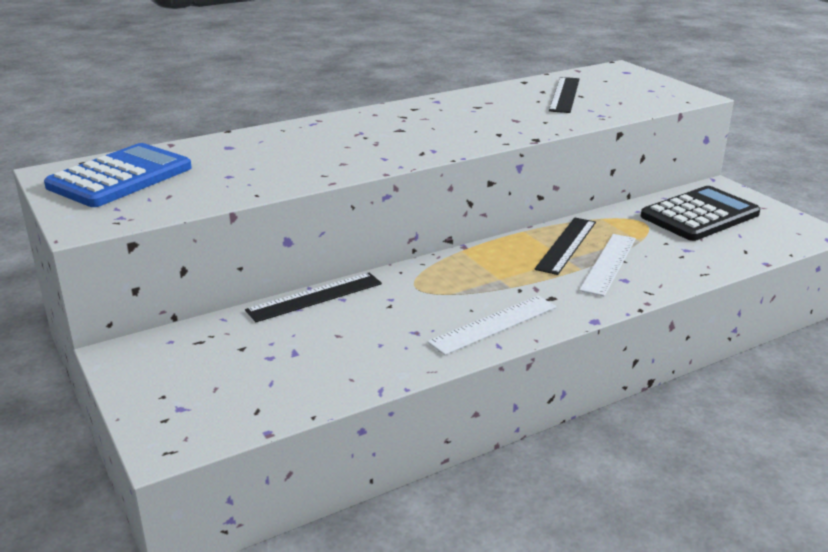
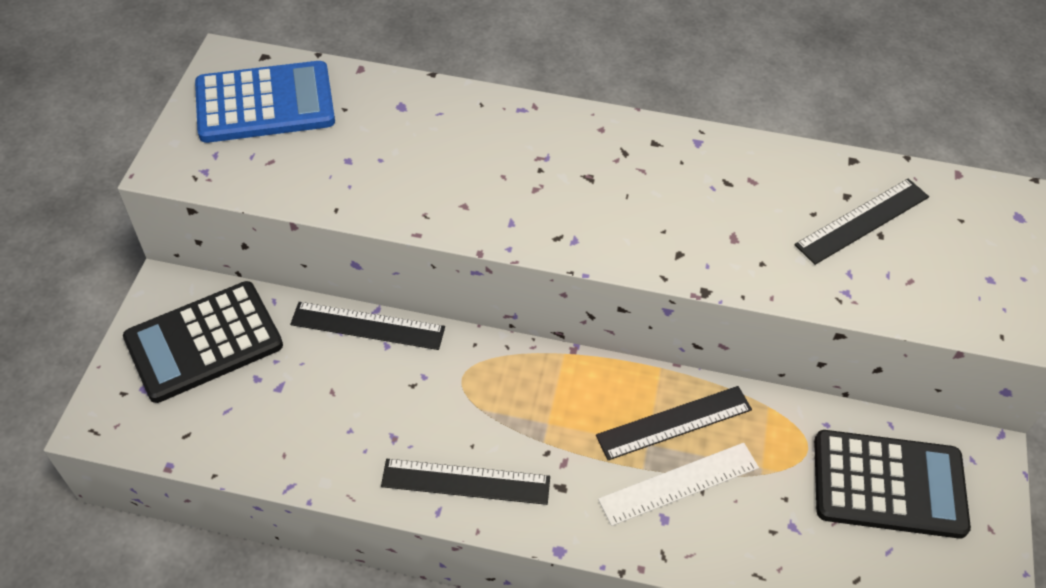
camera: 40 degrees right, 25 degrees up
(196, 362) = (204, 342): none -> black calculator
(493, 324) = (466, 481): white ruler -> black ruler

